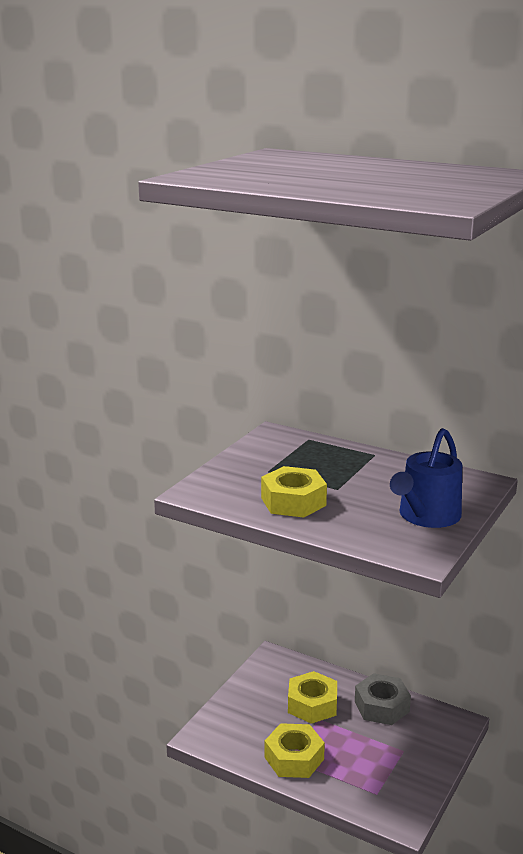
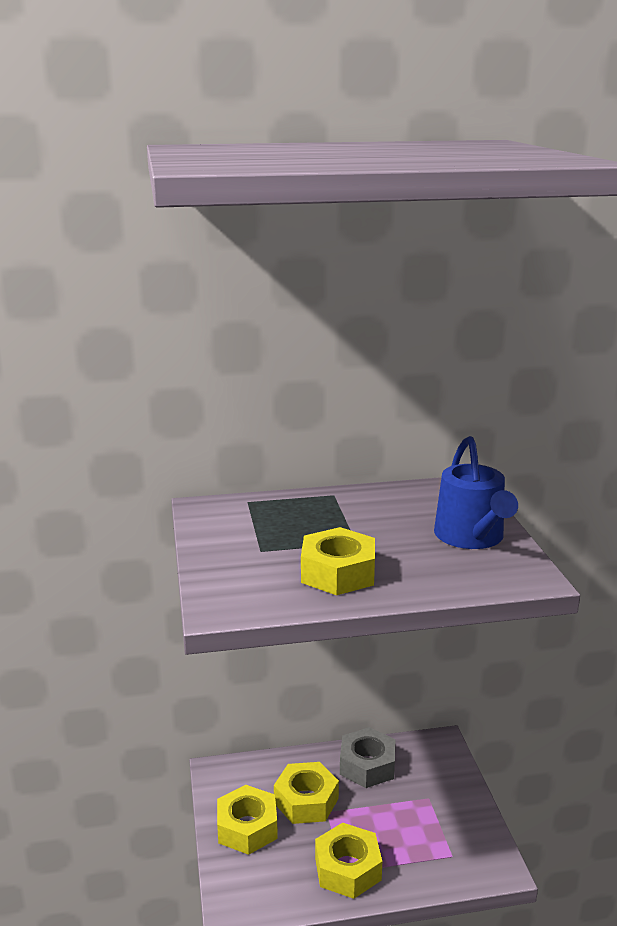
camera: 40 degrees left, 0 degrees up
(256, 699) = (247, 827): none -> yellow nut

